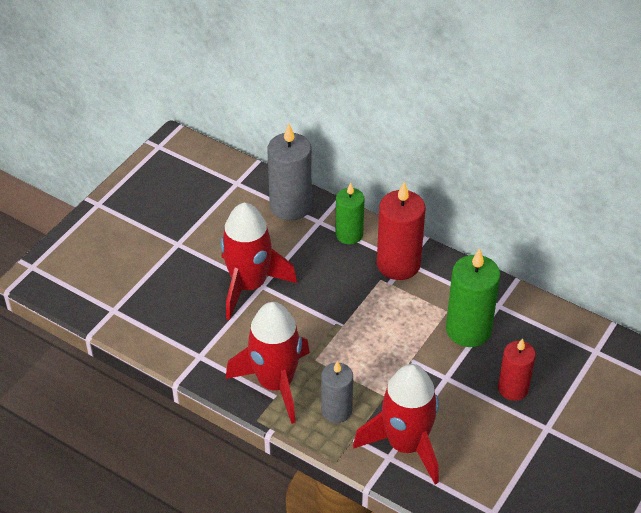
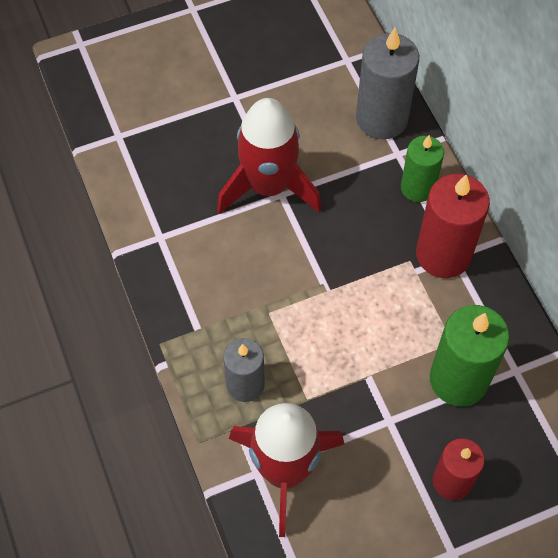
camera: 35 degrees right, 15 degrees up
(275, 383) = (209, 314): red rocket -> none

